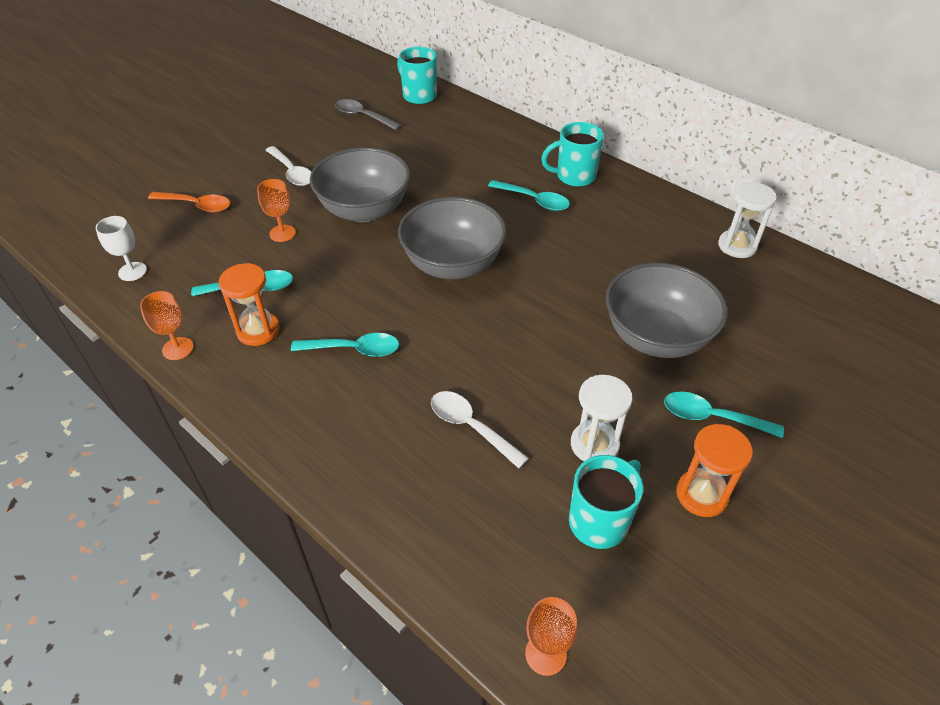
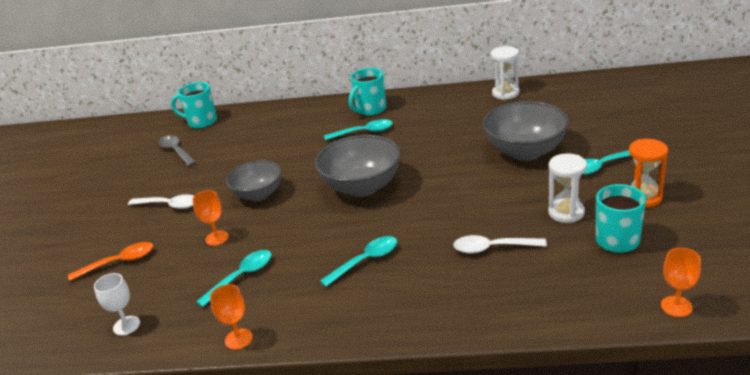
camera: 35 degrees left, 15 degrees down
(258, 330) = (284, 293): orange hourglass -> none
(363, 116) = (176, 151): grey spoon -> grey spoon turned 60 degrees clockwise
(364, 210) = (258, 195): grey bowl -> grey bowl, size x0.67

